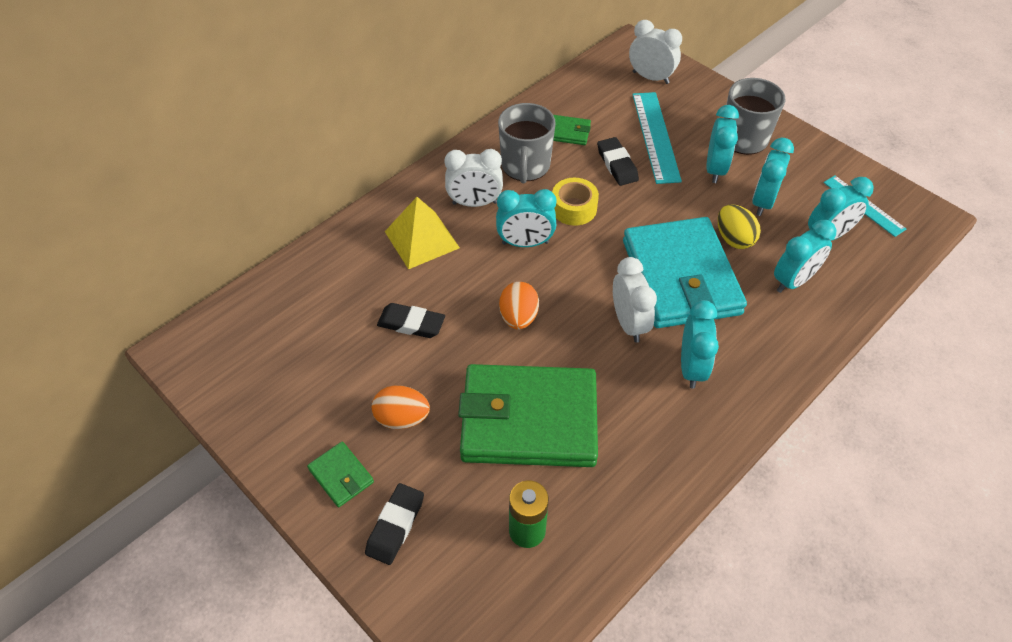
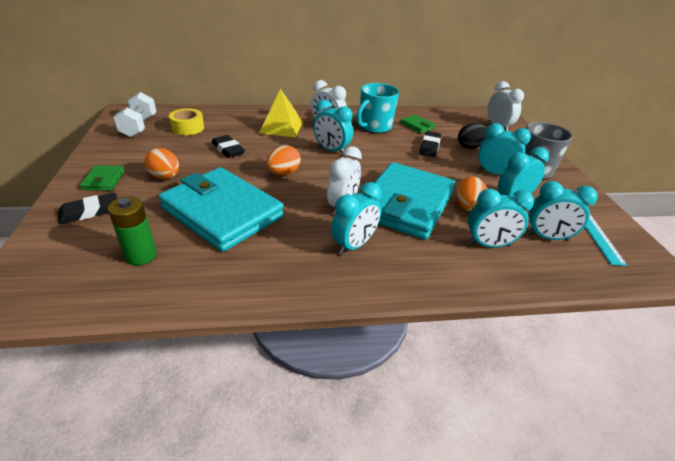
camera: 35 degrees right, 15 degrees down
(244, 363) = (139, 126): none -> white dumbbell
(525, 166) = (374, 127): grey mug -> turquoise mug
(529, 420) = (222, 212): green wallet -> turquoise wallet
(574, 208) = (379, 150): yellow tape -> yellow tape (188, 128)
(655, 136) = (470, 147): turquoise ruler -> black egg
(715, 169) = (494, 173): turquoise clock -> turquoise clock turned 120 degrees counterclockwise
(734, 239) = (467, 206): yellow egg -> orange egg

